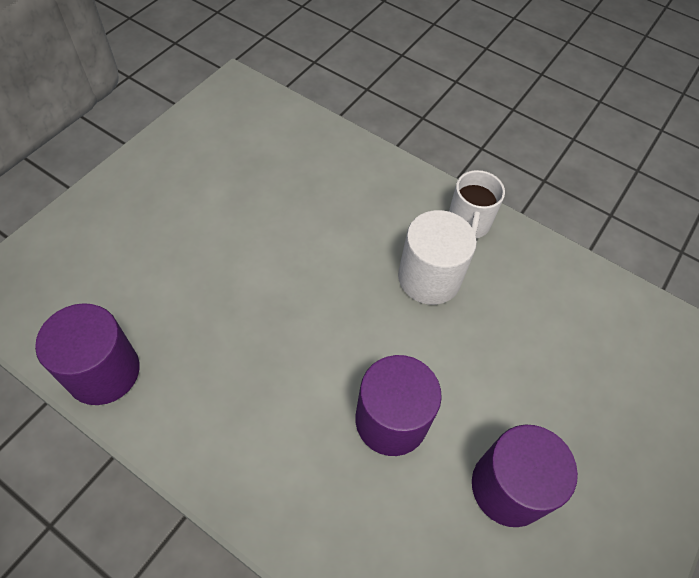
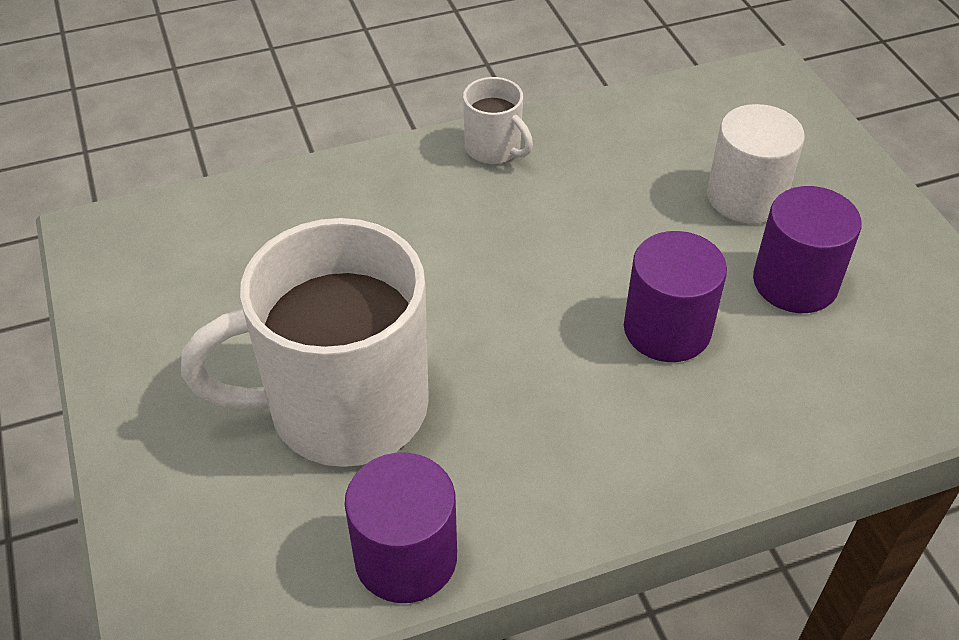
camera: 50 degrees left, 10 degrees down
(193, 273) = (342, 407): none -> white mug
(429, 278) = (531, 213): white cylinder -> white cylinder (746, 197)

